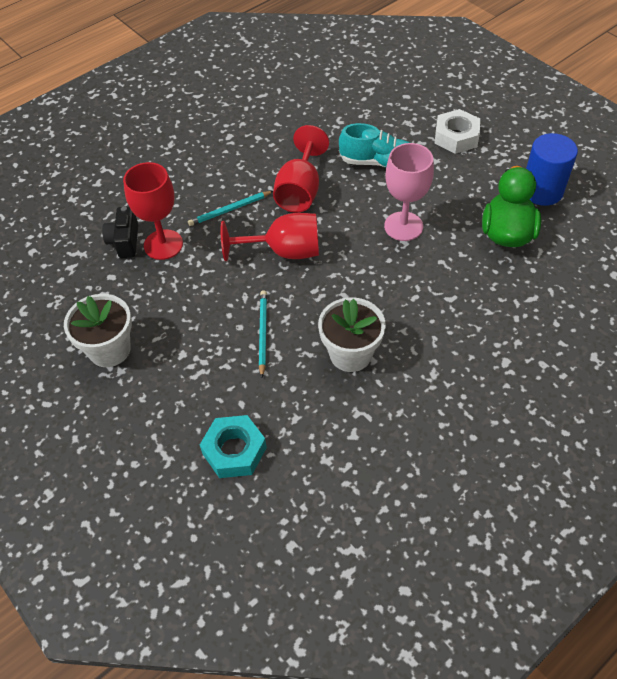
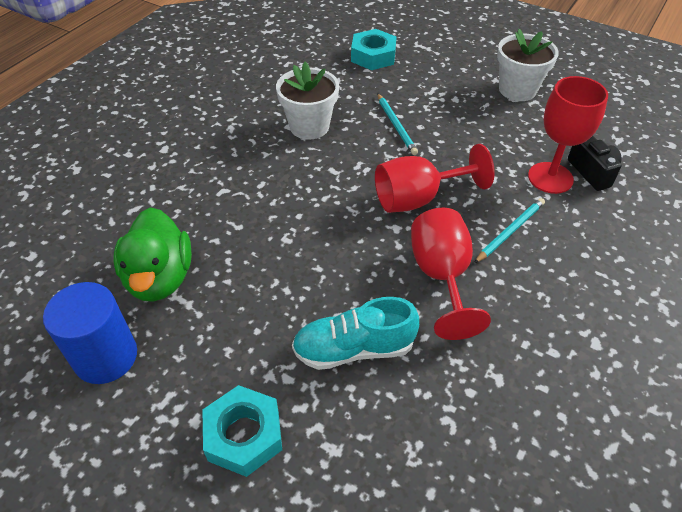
camera: 160 degrees right, 5 degrees down
(403, 226) = (292, 258): pink goblet -> none
(456, 137) = (244, 435): white nut -> turquoise nut

